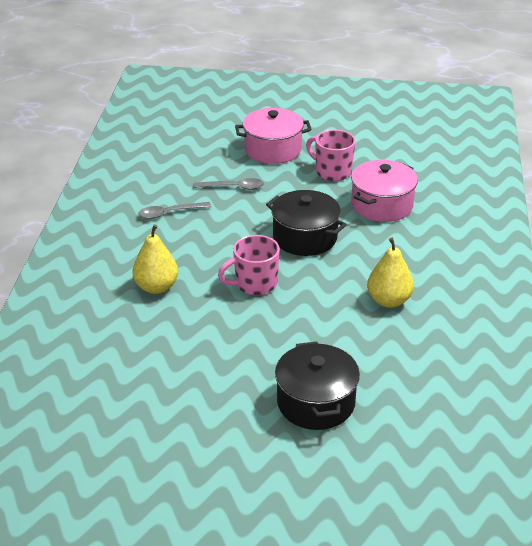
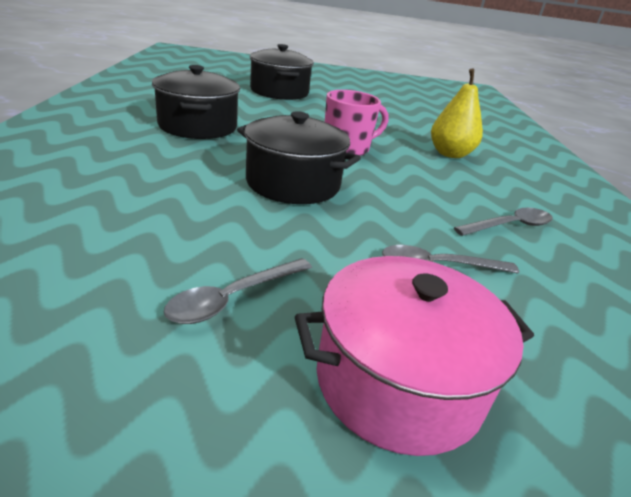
camera: 170 degrees right, 5 degrees down
(332, 172) = (233, 298): pink mug -> grey spoon
(382, 205) = (150, 220): pink pot -> none
(388, 300) = (198, 126): yellow pear -> black pot

